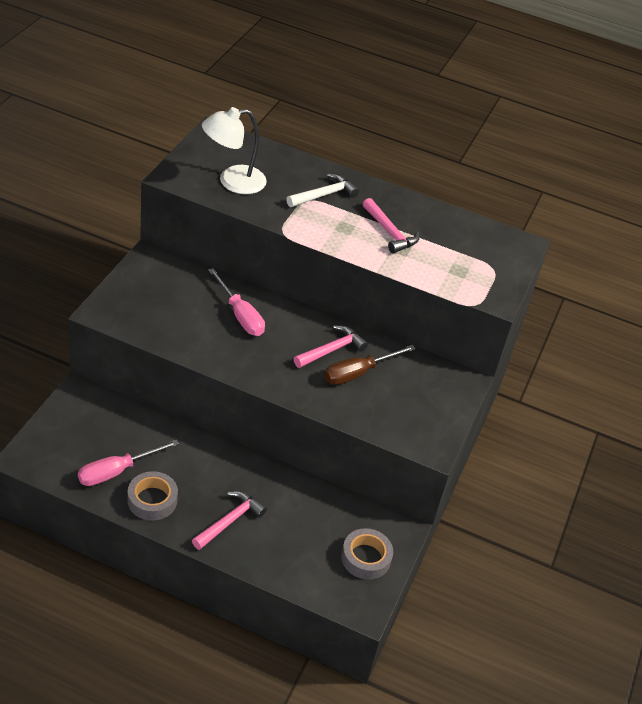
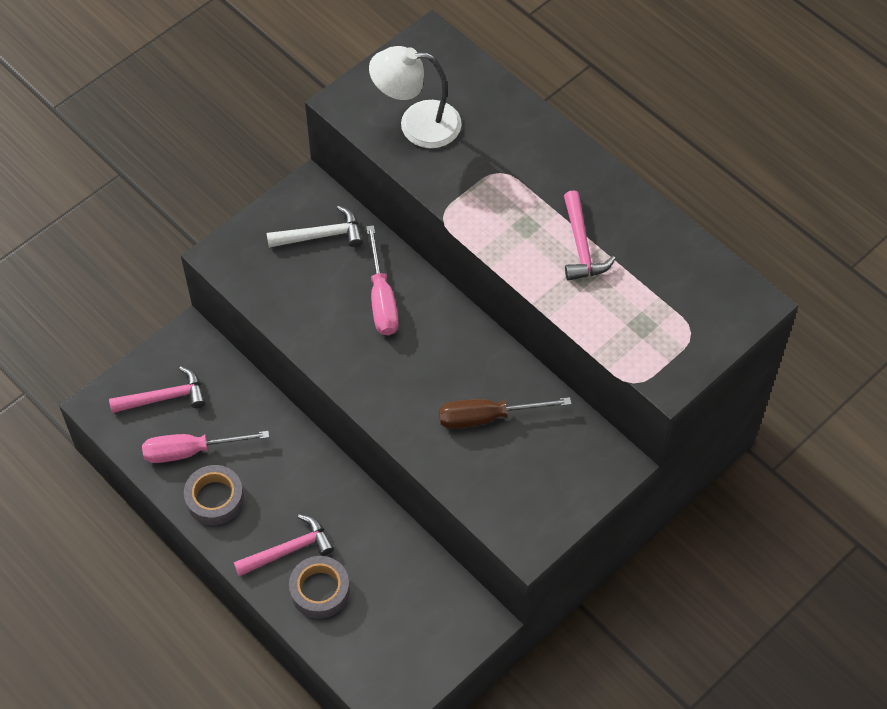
camera: 30 degrees right, 15 degrees up
(324, 195) = (524, 168): white hammer -> white hammer (321, 235)
(331, 350) = (470, 376): pink hammer -> pink hammer (164, 397)
(366, 558) = (422, 643): grey tape -> grey tape (320, 590)

